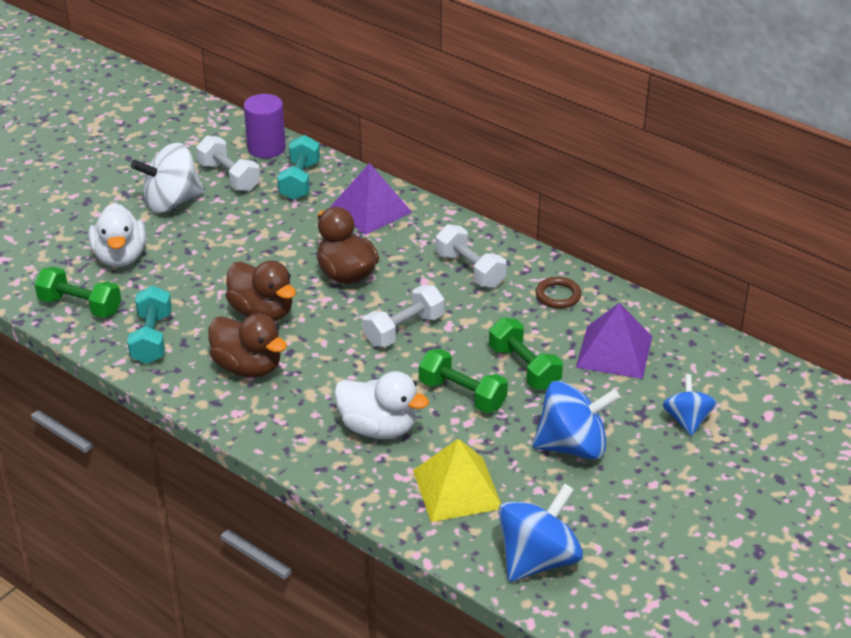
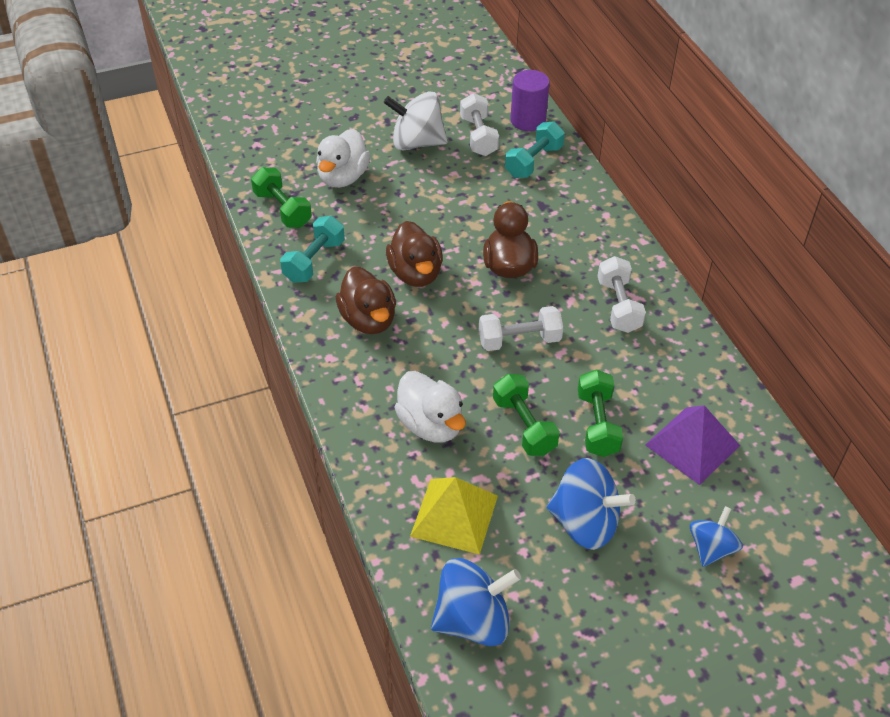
camera: 30 degrees right, 10 degrees up
(370, 210) = (573, 212): purple pyramid -> none
(558, 295) = (680, 365): brown ring -> none

